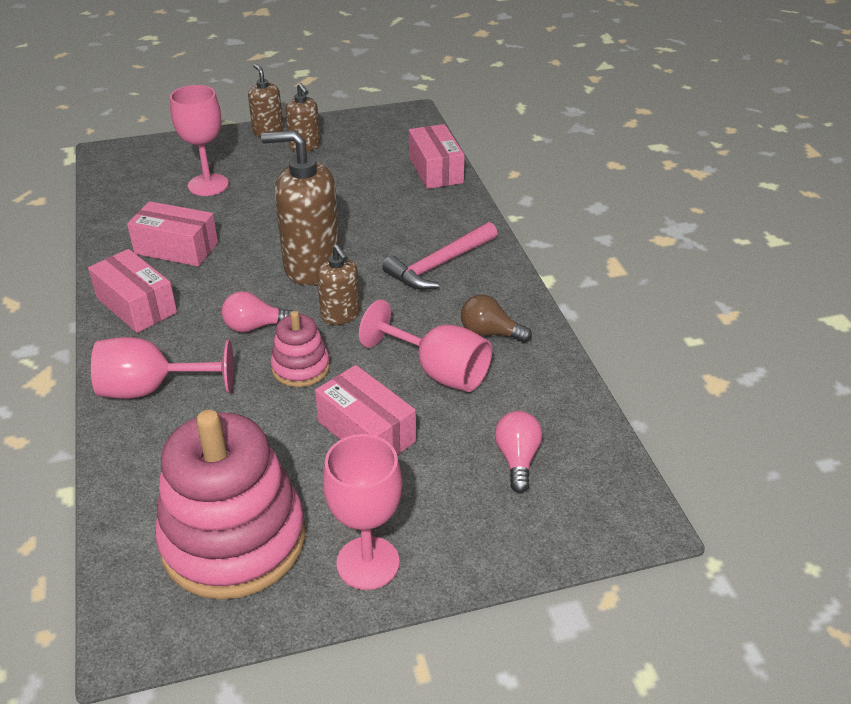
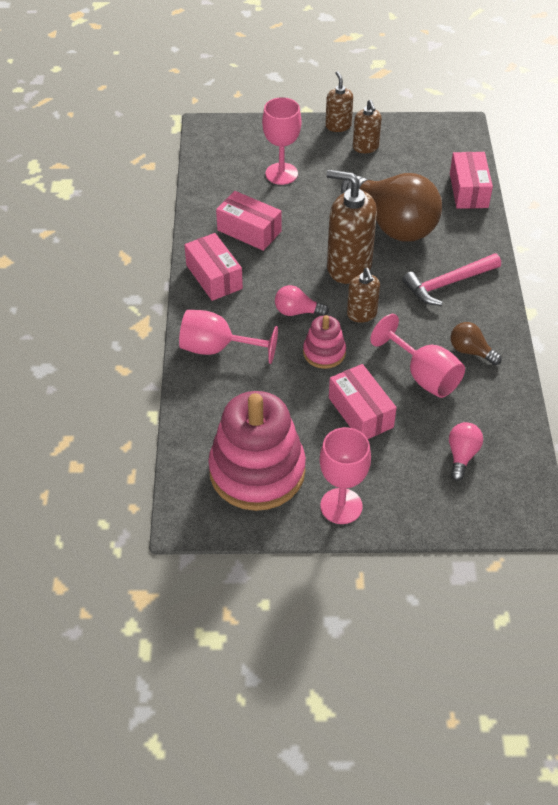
camera: 15 degrees right, 10 degrees up
(355, 215) = (392, 224): none -> brown light bulb

